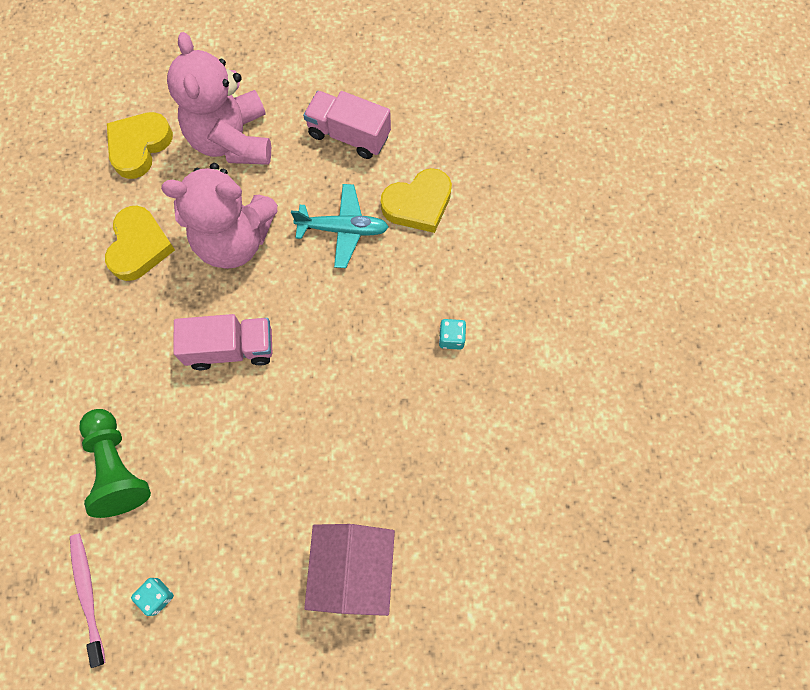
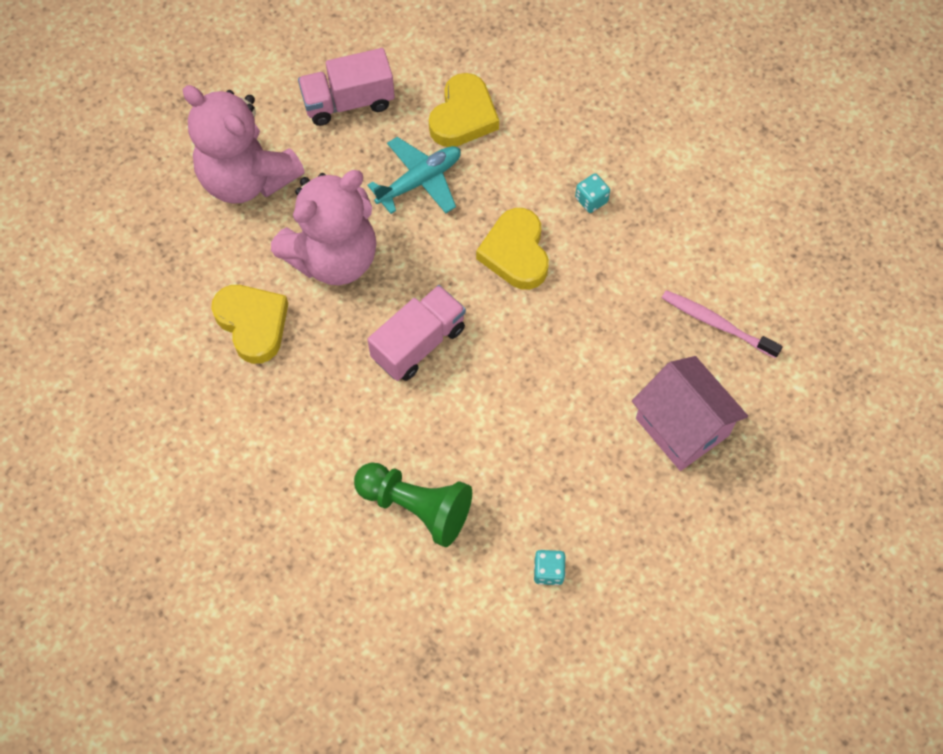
camera: 40 degrees left, 5 degrees down
(88, 594) = (491, 617): pink toothbrush -> pink toothbrush (716, 323)
(139, 146) = (165, 243): yellow heart -> yellow heart (515, 253)

